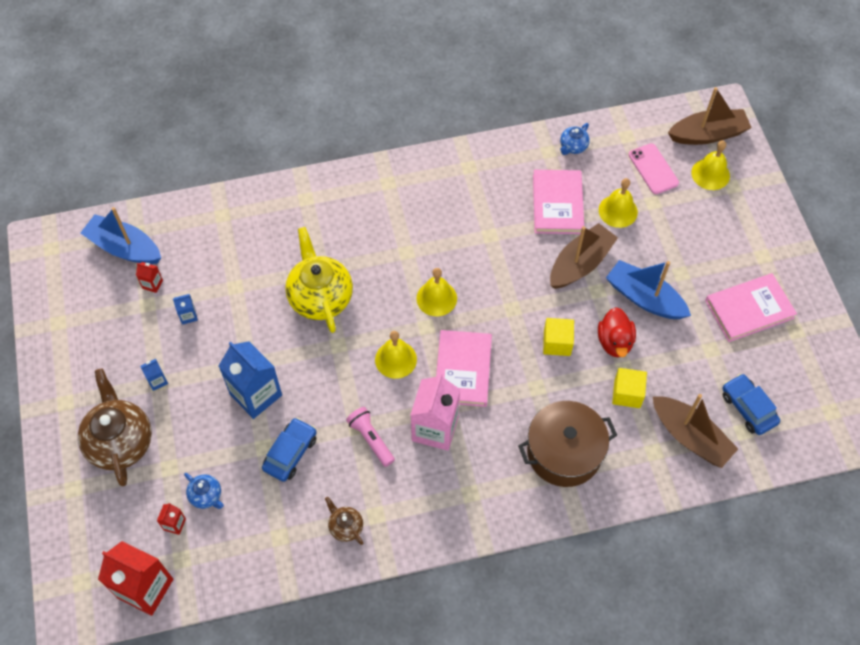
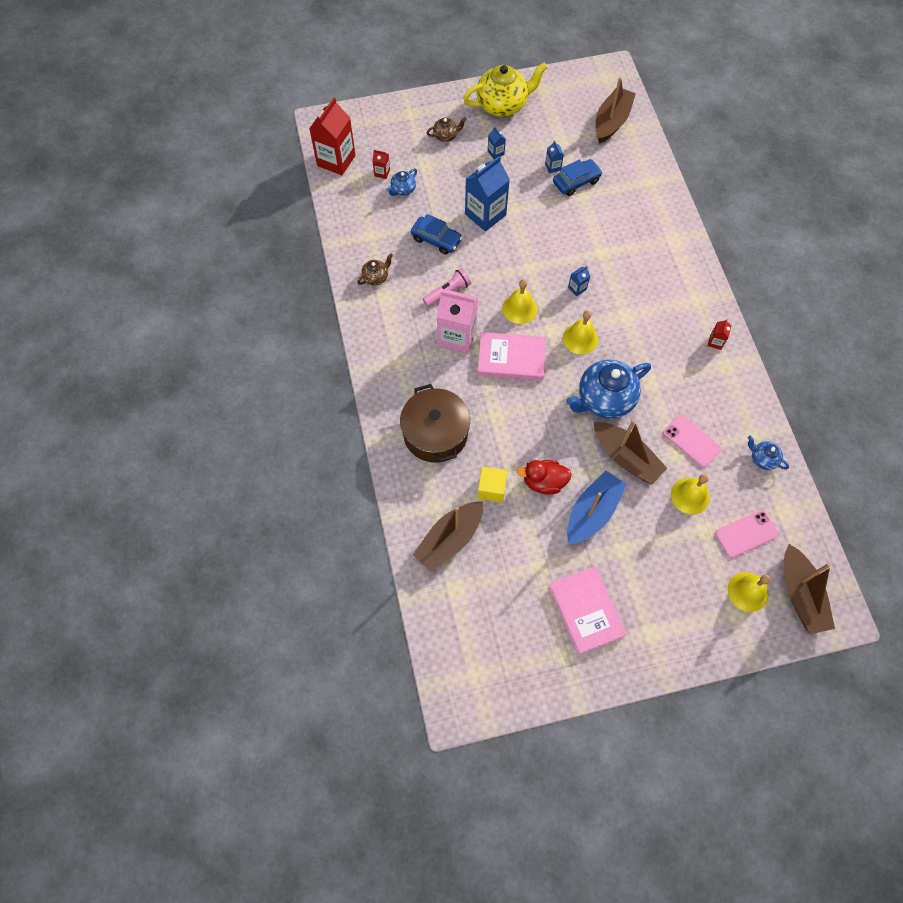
camera: 90 degrees right, 5 degrees up
(120, 442) = (446, 136): brown teapot -> brown teapot, size x0.47
(124, 248) = (611, 122): blue boat -> brown boat
(152, 284) = (579, 142): red carton -> red carton (715, 342)
(320, 297) = (575, 253): yellow teapot -> yellow teapot (503, 105)
(369, 298) = (577, 288): none -> blue carton
(512, 279) = (604, 399): none -> blue teapot
(557, 204) = (691, 441): pink book -> pink phone
(557, 343) = (540, 433): yellow cube -> none
(748, 408) = (478, 595): blue car -> blue car (576, 182)

